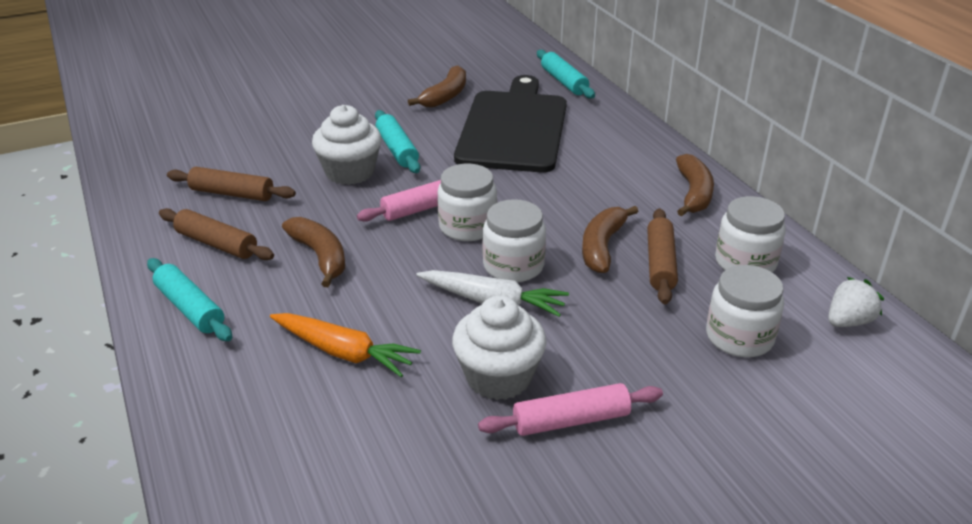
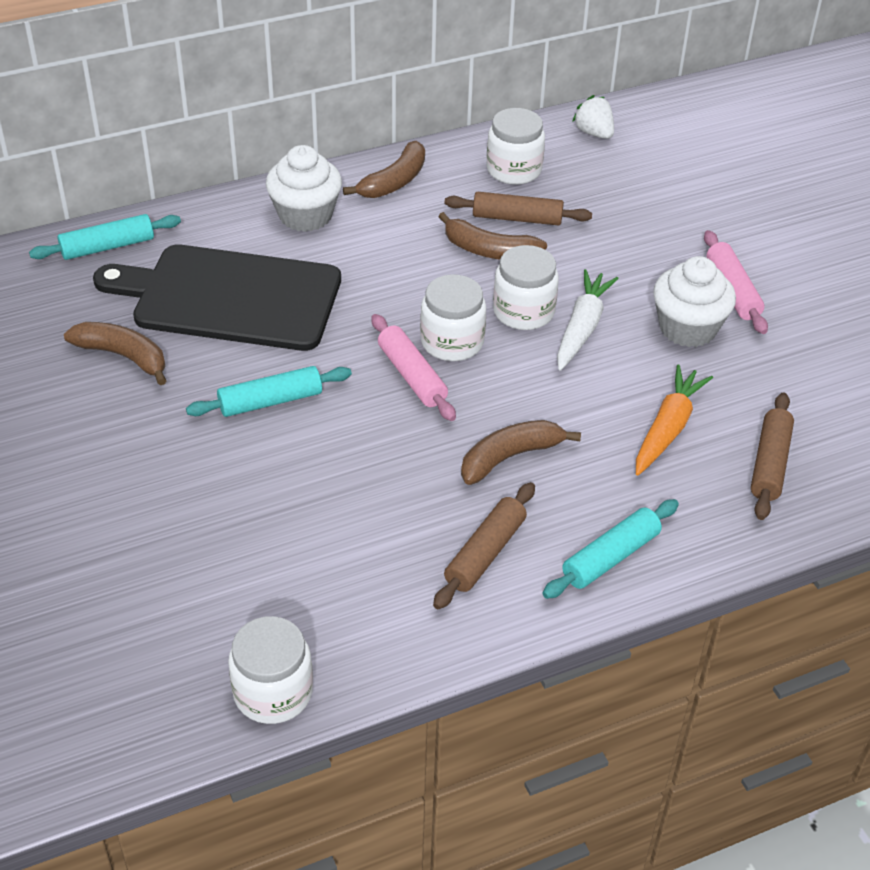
camera: 90 degrees left, 10 degrees up
(232, 194) = (369, 555): brown rolling pin -> brown rolling pin (770, 464)
(350, 172) = (324, 443): white cupcake -> white cupcake (305, 215)
(693, 193) = (394, 181): brown banana -> brown banana turned 120 degrees clockwise
(739, 337) = (619, 190): white jar -> white jar (273, 692)

